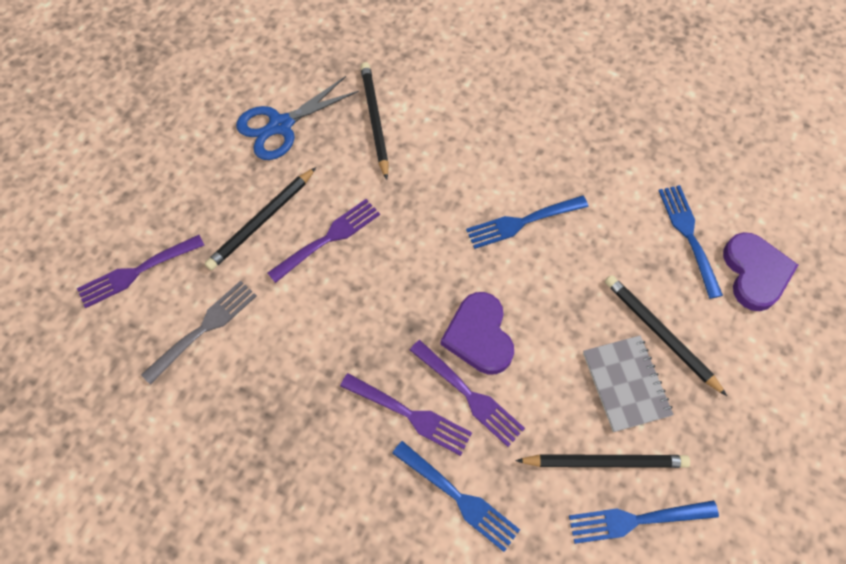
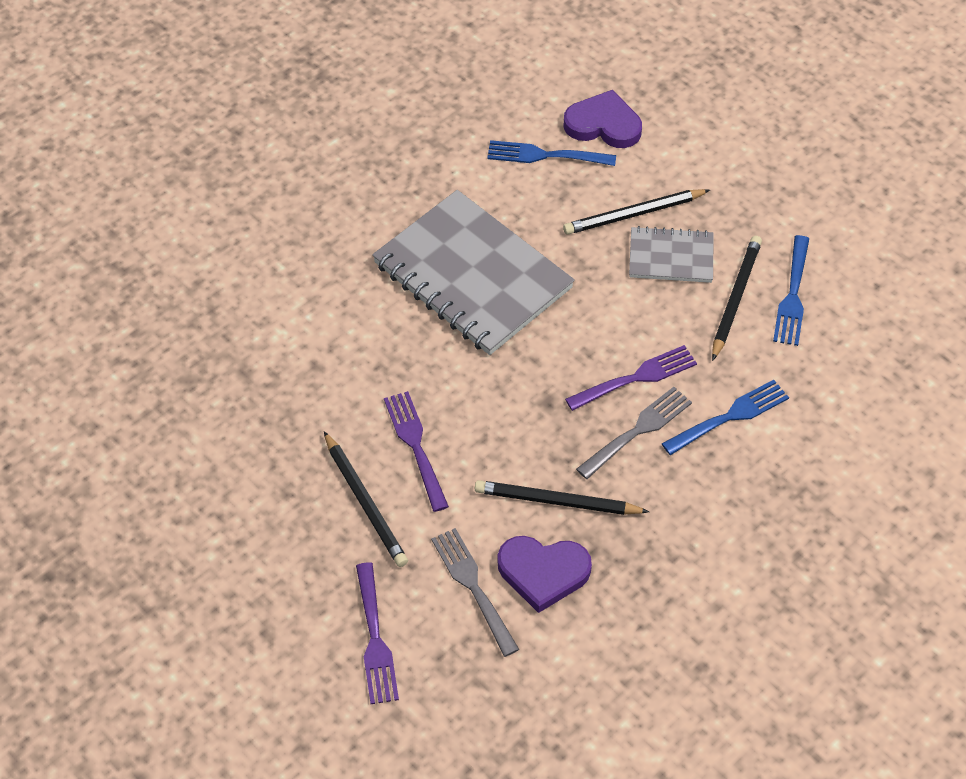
camera: 70 degrees left, 10 degrees down
(281, 125) = (247, 453): blue scissors -> none
(375, 120) = (286, 363): black pencil -> black pencil (557, 501)
(410, 415) = (638, 431): purple fork -> grey fork
(479, 336) = (579, 351): purple heart -> purple heart (543, 572)
(522, 222) = (472, 276): blue fork -> grey notebook

